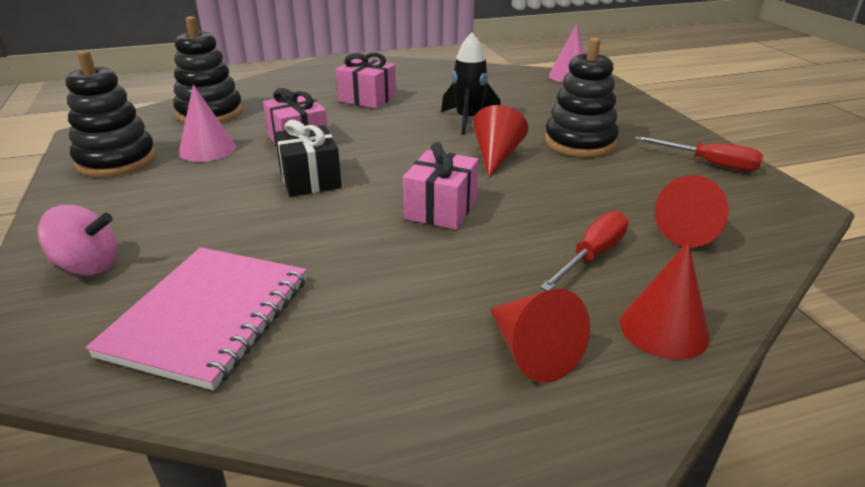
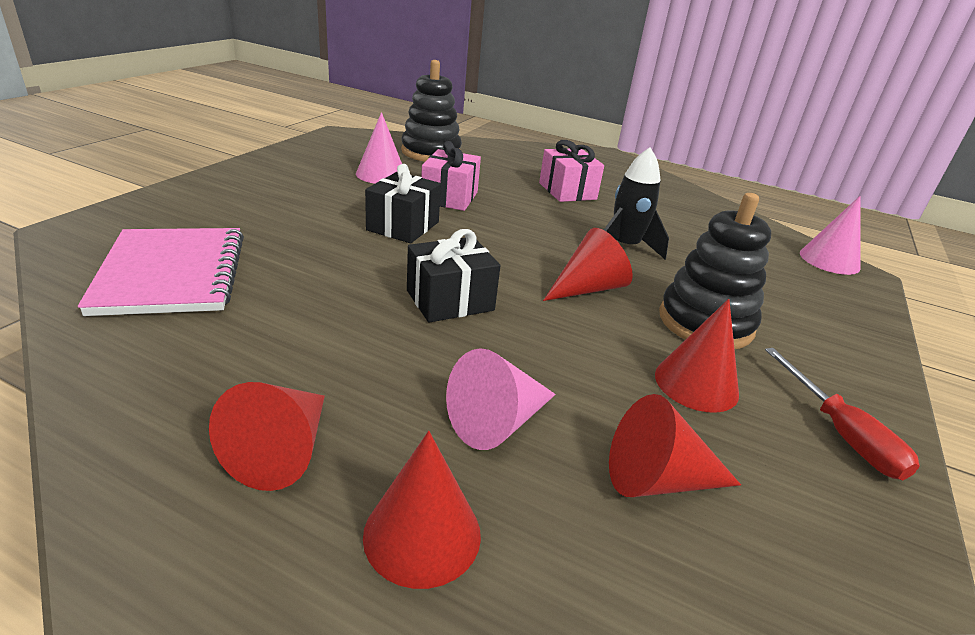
camera: 40 degrees right, 0 degrees up
(88, 266) = (185, 208): pink spinning top -> none
(116, 161) = (319, 157): black stacking toy -> none
(208, 317) = (172, 274): pink notebook -> pink notebook turned 75 degrees counterclockwise
(441, 209) = (450, 300): pink gift -> black gift
(592, 255) = (497, 421): red screwdriver -> pink cone
(629, 177) = (696, 383): none -> red cone

